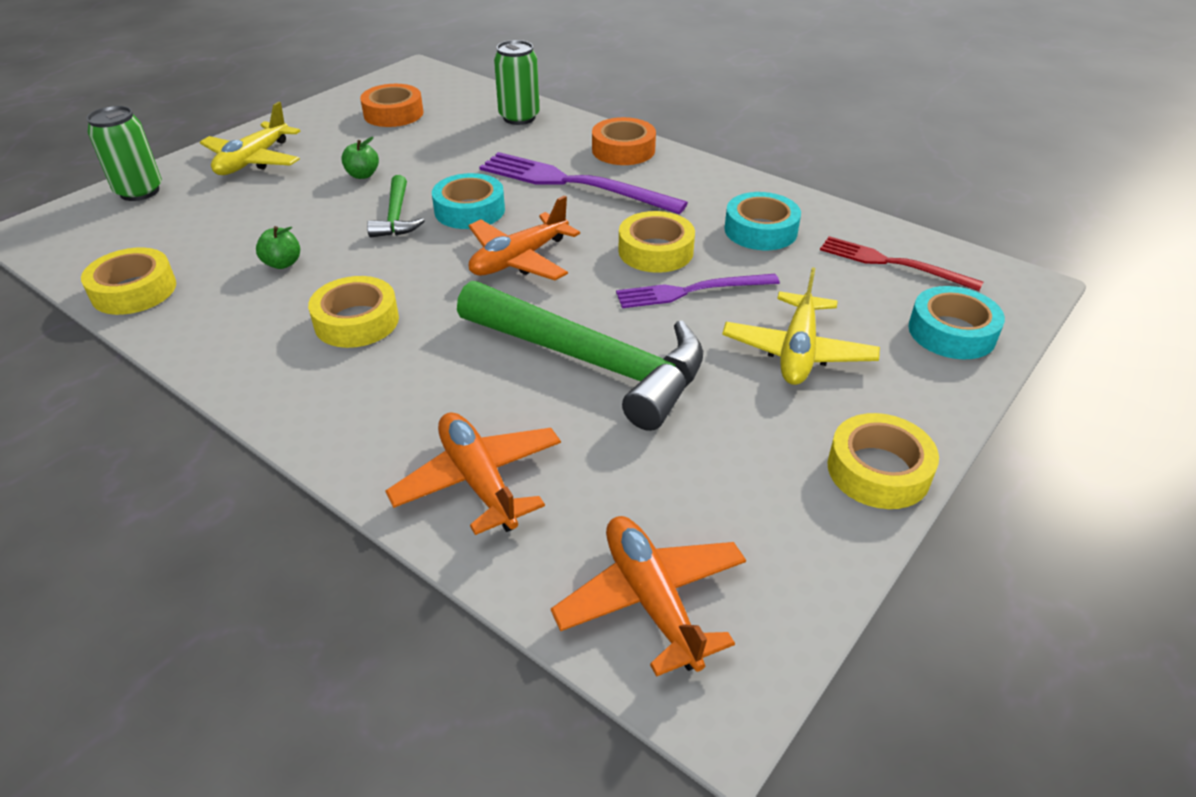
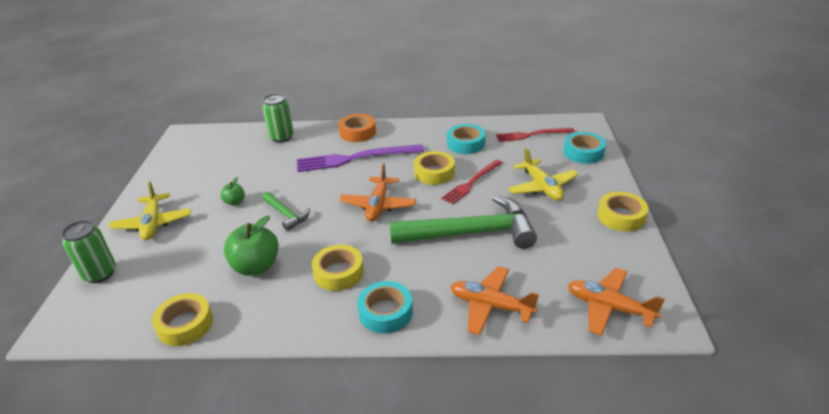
camera: 35 degrees left, 5 degrees down
(282, 263) = (256, 267): green apple -> green apple, size x1.97
(393, 114) = (205, 163): orange tape -> none
(469, 210) = (321, 194): turquoise tape -> turquoise tape (385, 312)
(691, 291) = (471, 183): purple fork -> red fork

